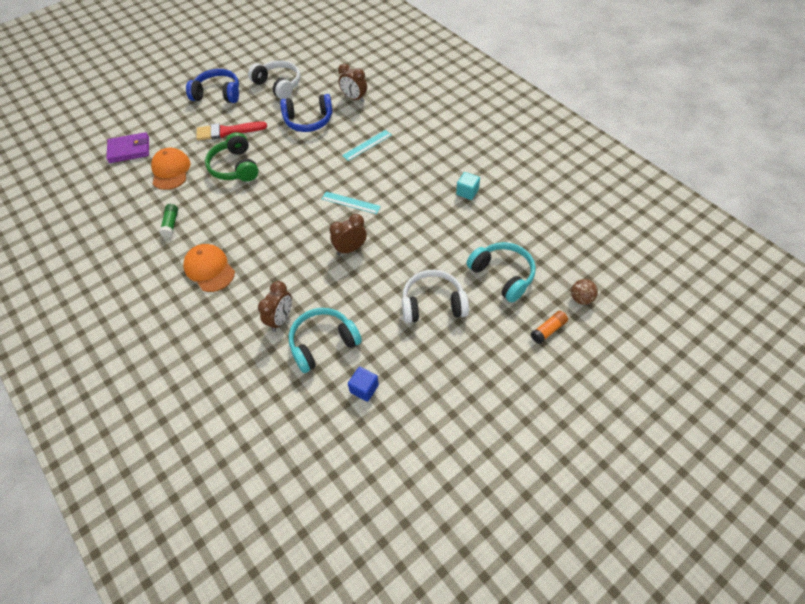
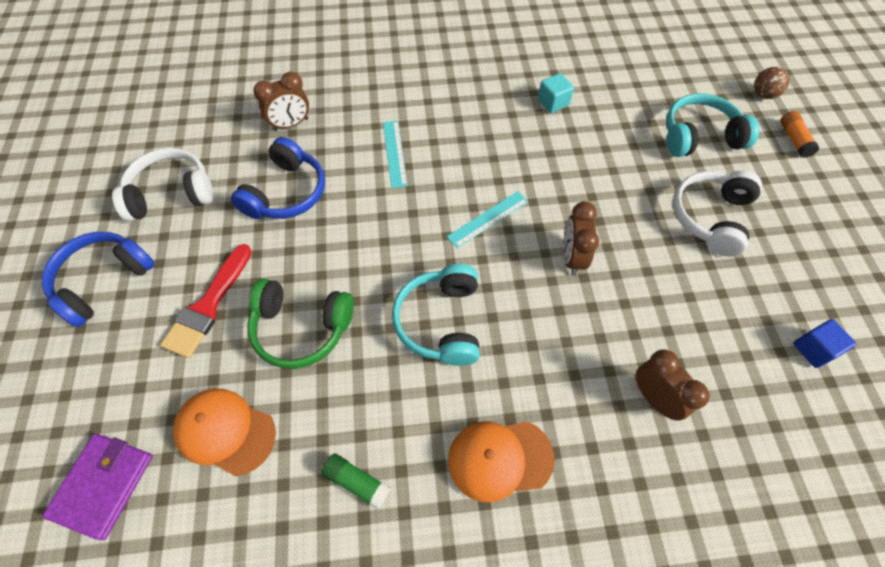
camera: 60 degrees left, 5 degrees up
(323, 343) = (721, 363): turquoise headphones -> turquoise headphones (441, 322)

